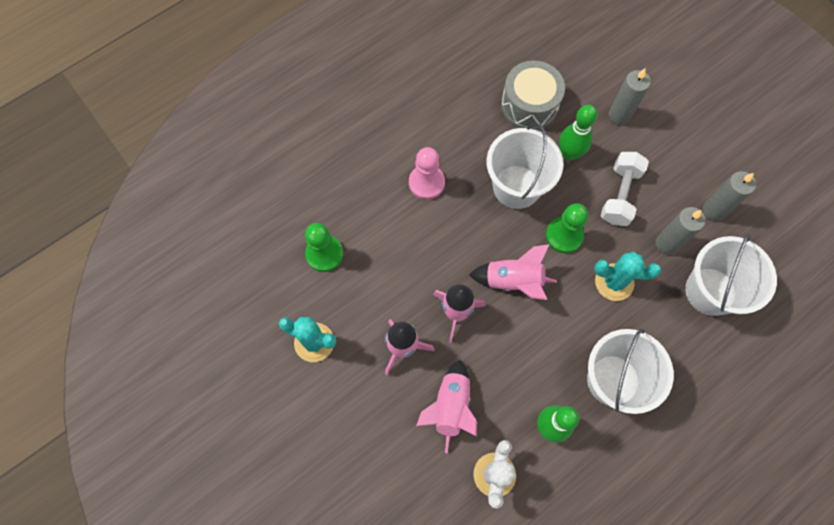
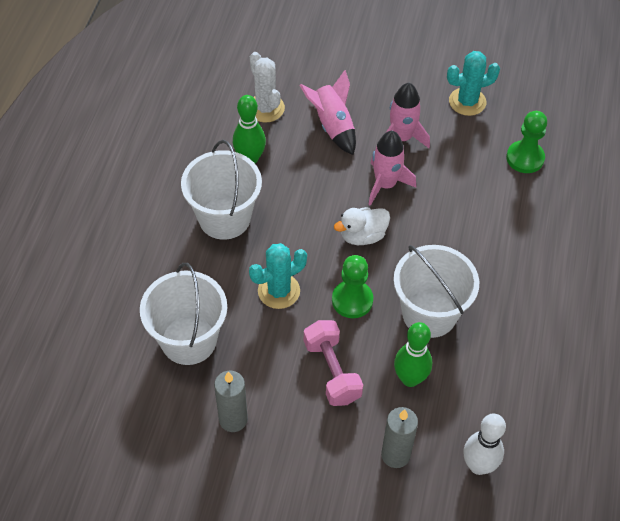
camera: 140 degrees right, 15 degrees down
(426, 183) = (506, 263): pink pawn -> none
(513, 281) = (362, 236): pink rocket -> white duck
(529, 105) = (489, 401): grey drum -> none
(572, 75) = (478, 466): none -> white bowling pin
(619, 195) = (332, 371): white dumbbell -> pink dumbbell
(667, 243) = (256, 356): grey candle -> none

